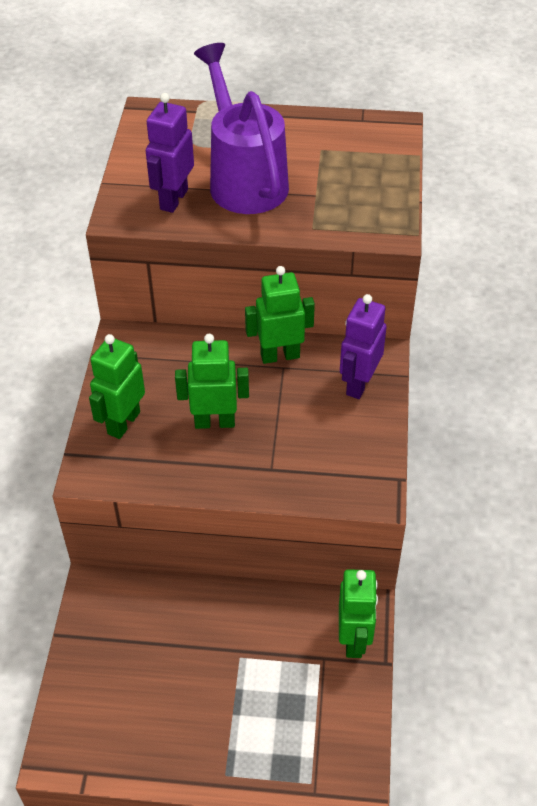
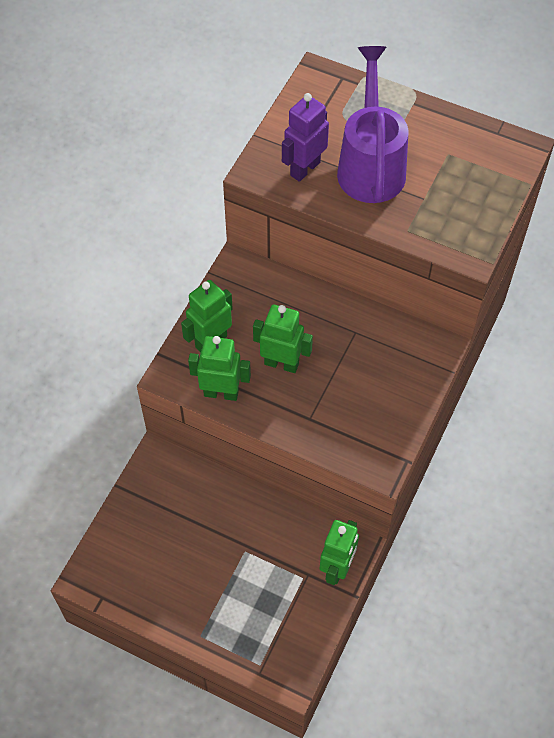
camera: 20 degrees right, 10 degrees up
(280, 355) = (357, 320): green robot -> green robot (221, 393)
(358, 384) = (410, 367): purple robot -> none

